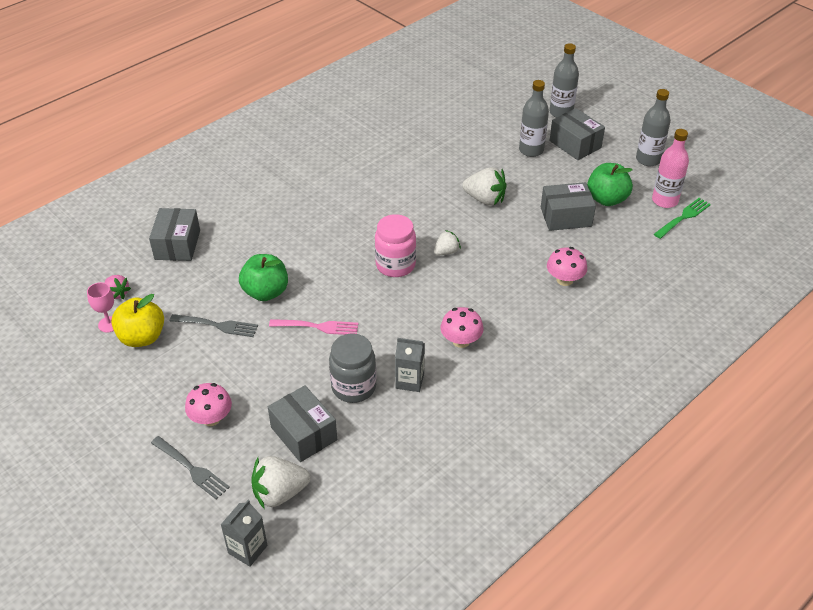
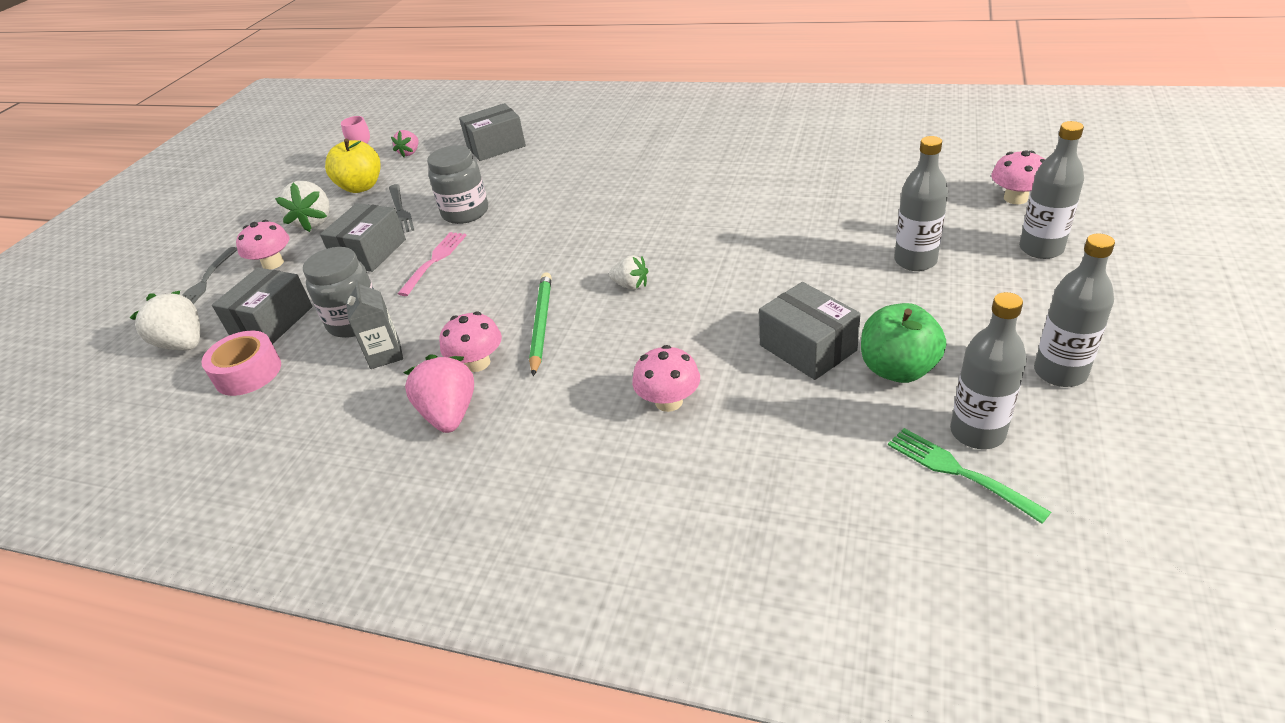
camera: 65 degrees right, 5 degrees down
(247, 549) = (106, 358): grey carton -> none
(266, 292) = (465, 213): green apple -> grey jar
(317, 327) = (434, 261): pink fork -> pink fork turned 135 degrees counterclockwise
(360, 458) = (248, 373): none -> pink tape
(395, 265) = (574, 263): pink jar -> none
(448, 301) = (541, 324): none -> green pencil
(485, 199) = (763, 270): white strawberry -> white strawberry (314, 222)
(500, 367) = (449, 414): none -> pink strawberry
(512, 94) = (1015, 198): none -> pink mushroom
(575, 144) = (986, 289): grey box -> grey box (370, 252)
(664, 200) = (977, 432): pink bottle -> grey bottle
(683, 217) = (960, 472): green fork -> green fork turned 150 degrees counterclockwise

